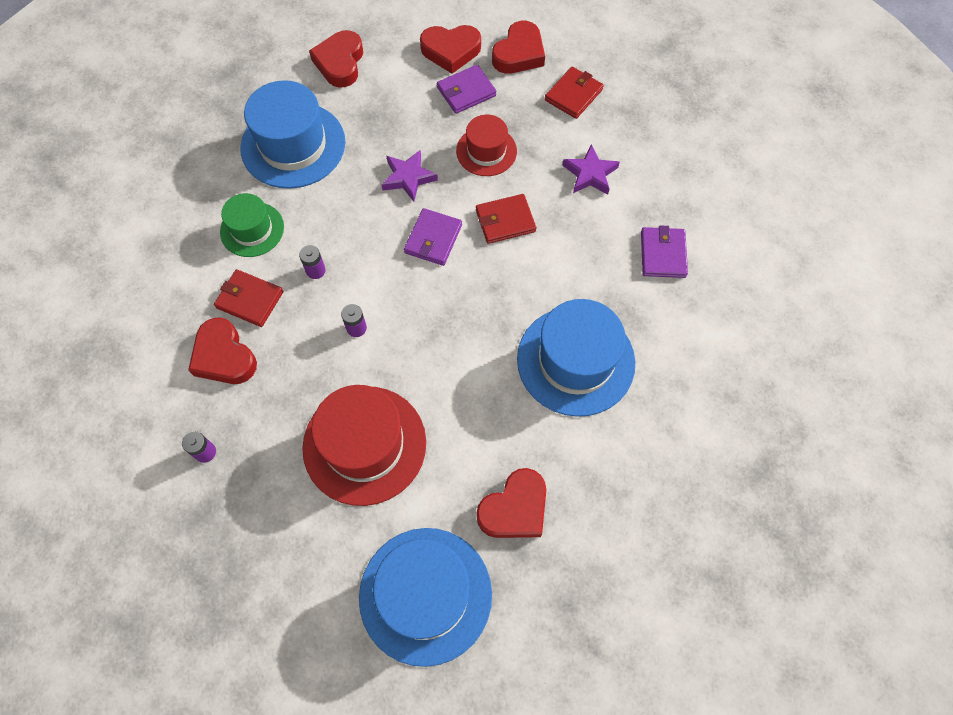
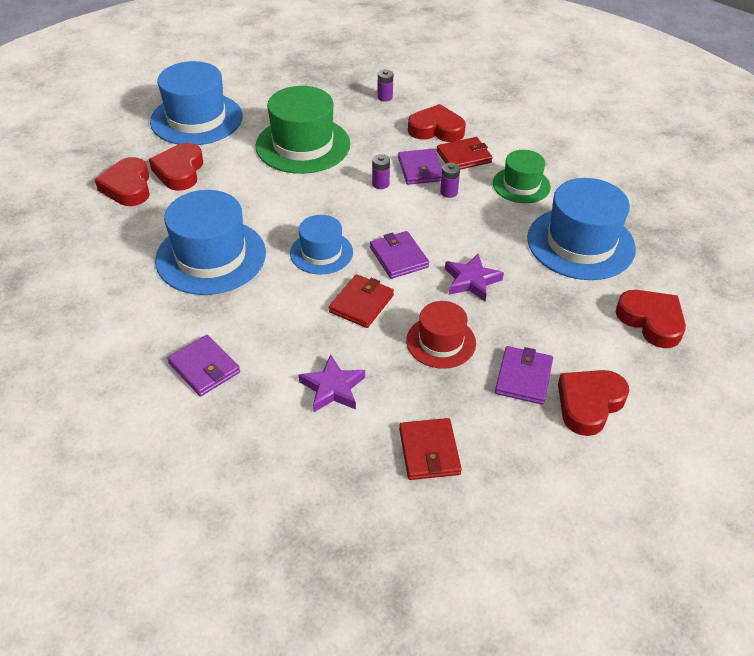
camera: 135 degrees right, 20 degrees down
(303, 316) = (420, 169): none -> purple wallet
(364, 444) = (303, 145): red hat -> green hat
(485, 291) = (321, 253): none -> blue hat
(519, 53) = (530, 453): red heart -> red heart (128, 187)

